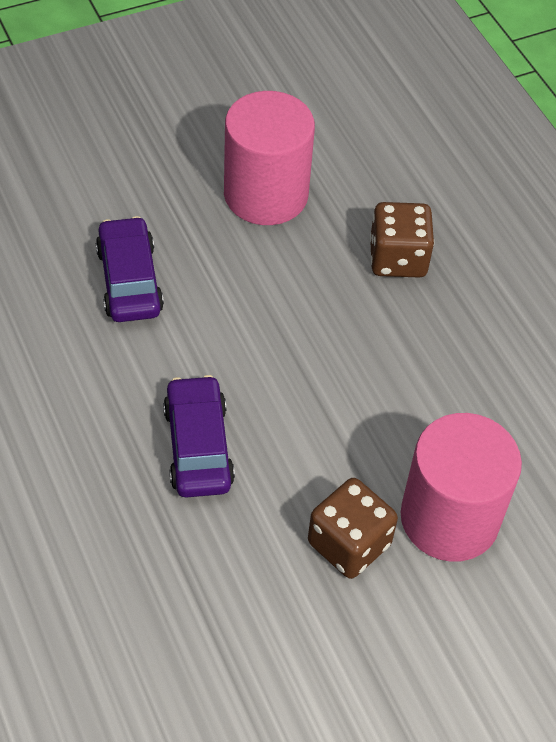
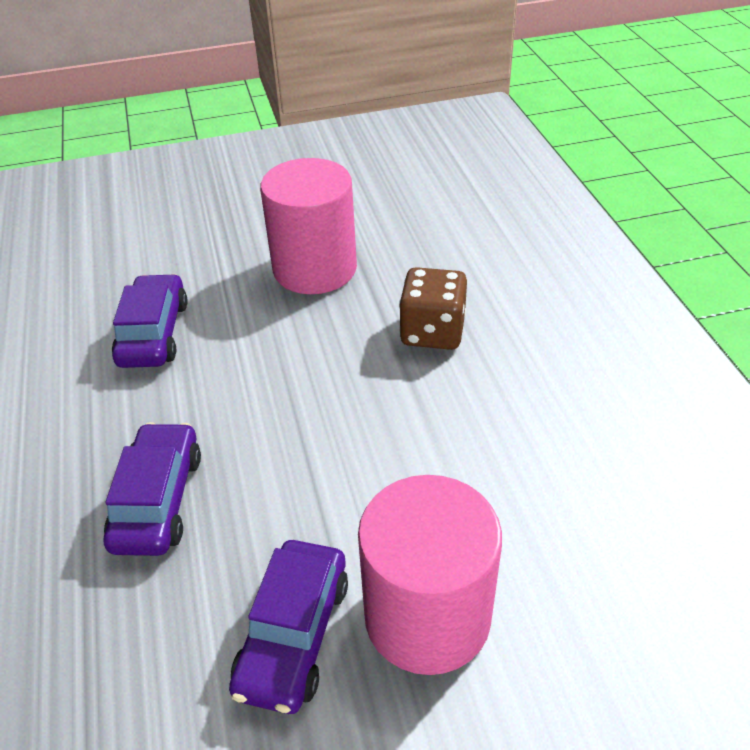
camera: 15 degrees right, 10 degrees down
(349, 544) = (293, 634): brown dice -> purple car

